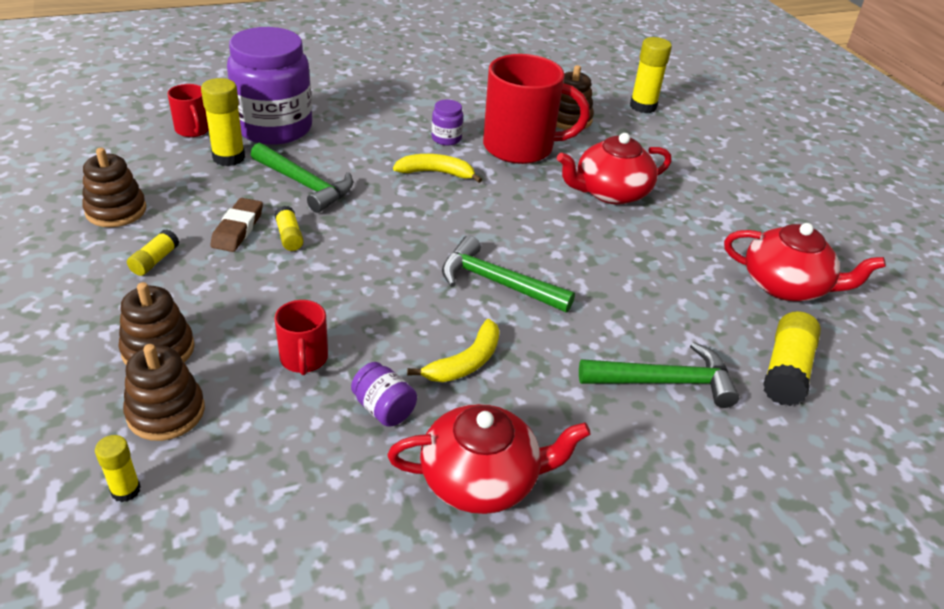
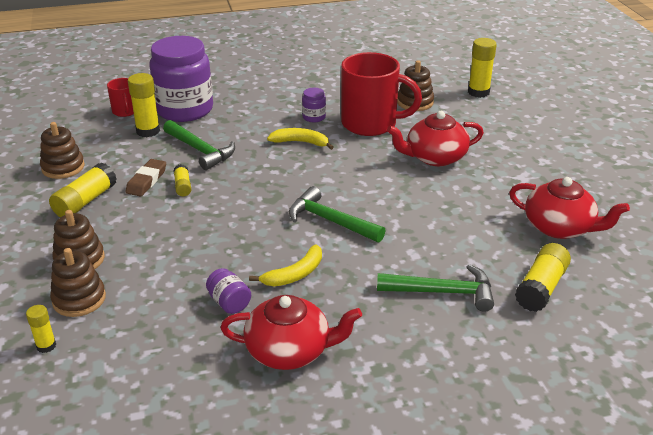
camera: 10 degrees right, 5 degrees down
(155, 261) = (85, 201): yellow glue stick -> yellow glue stick, size x1.76
(304, 359) = (179, 269): red mug -> none

